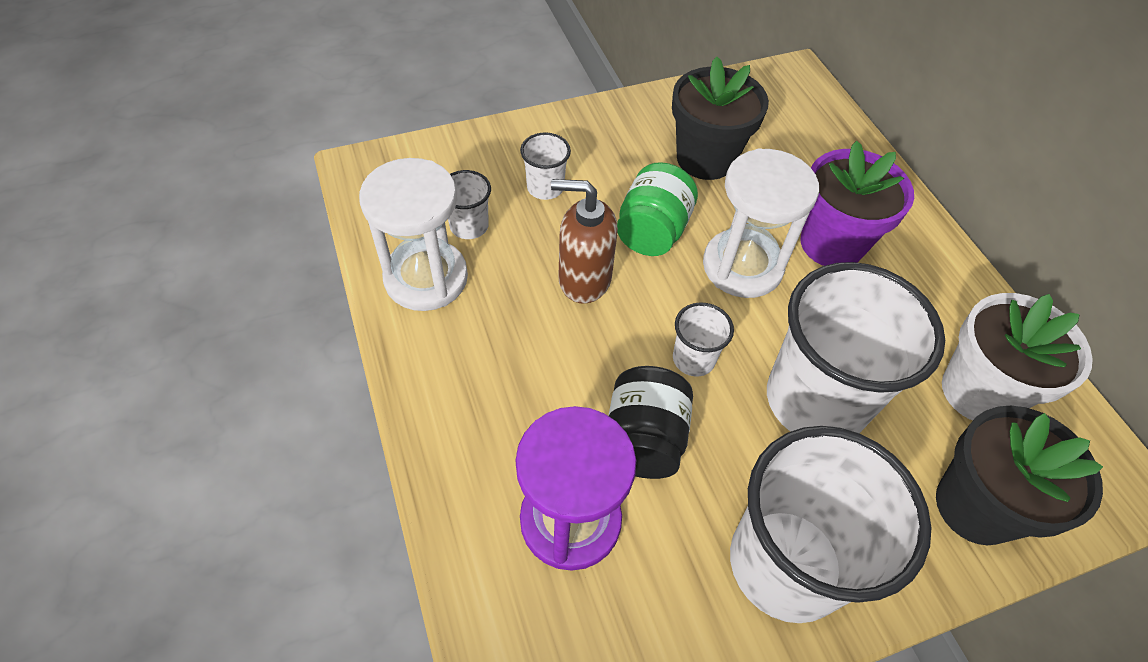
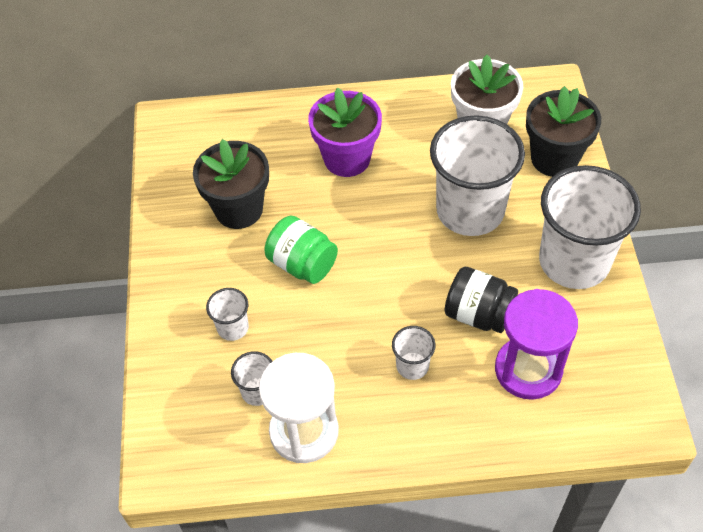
camera: 70 degrees left, 0 degrees up
(584, 279) = (336, 320): brown soap dispenser -> none
(693, 359) = (423, 269): white cup -> white cup (412, 366)
(742, 266) = (352, 217): white hourglass -> none

